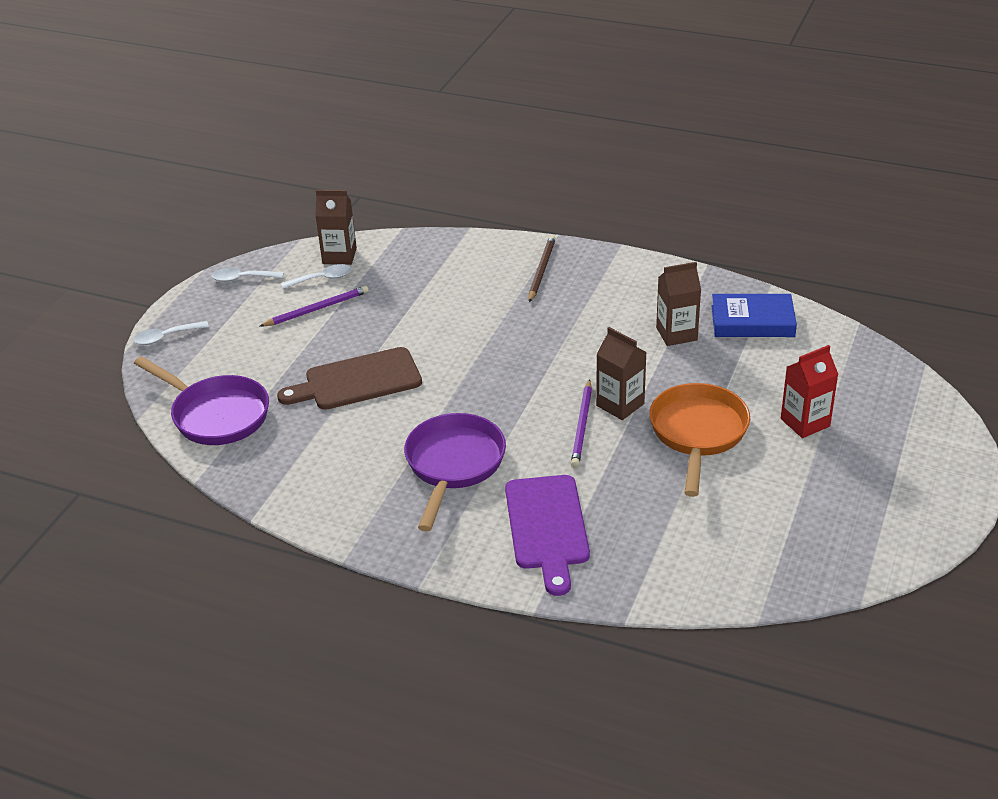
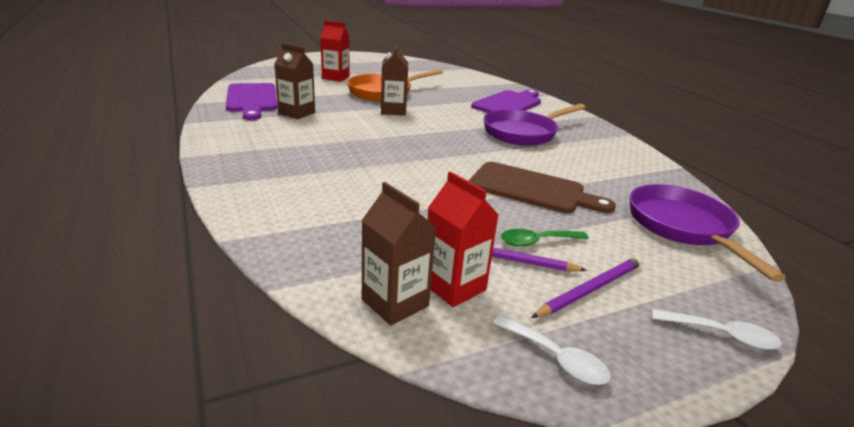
camera: 140 degrees left, 10 degrees down
(307, 334) = (537, 242): none -> green spoon
(322, 279) = (454, 287): white spoon -> red carton
(541, 270) = (269, 174): brown pencil -> none
(582, 426) = (428, 114): purple pencil -> purple pencil (591, 289)
(752, 321) = (252, 99): blue book -> purple cutting board

